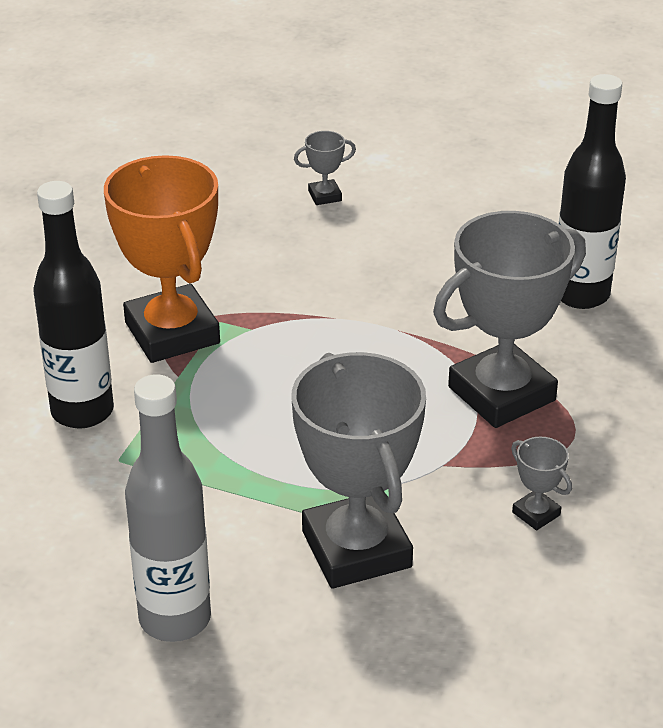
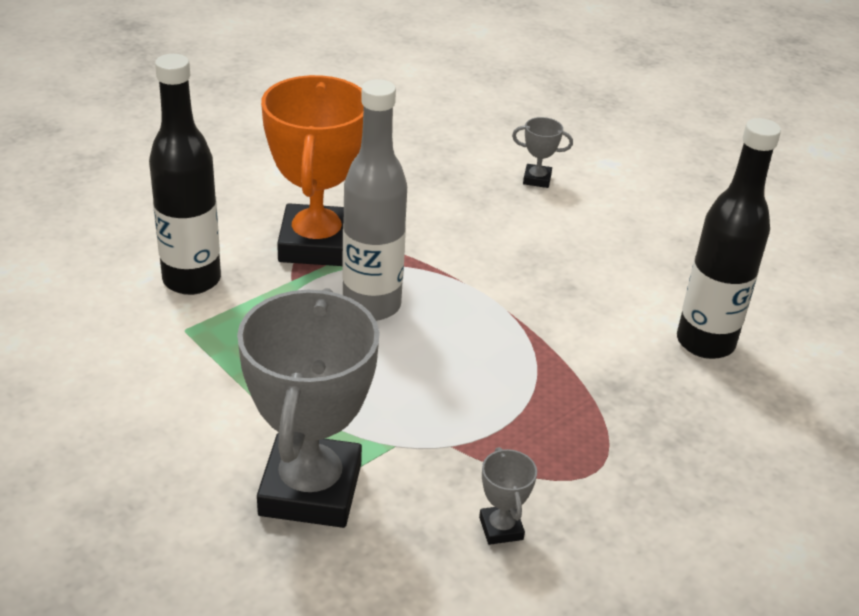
camera: 25 degrees right, 0 degrees up
(175, 619) = (108, 482): grey bottle -> grey bottle (371, 305)
(501, 394) = (557, 403): grey trophy -> none

